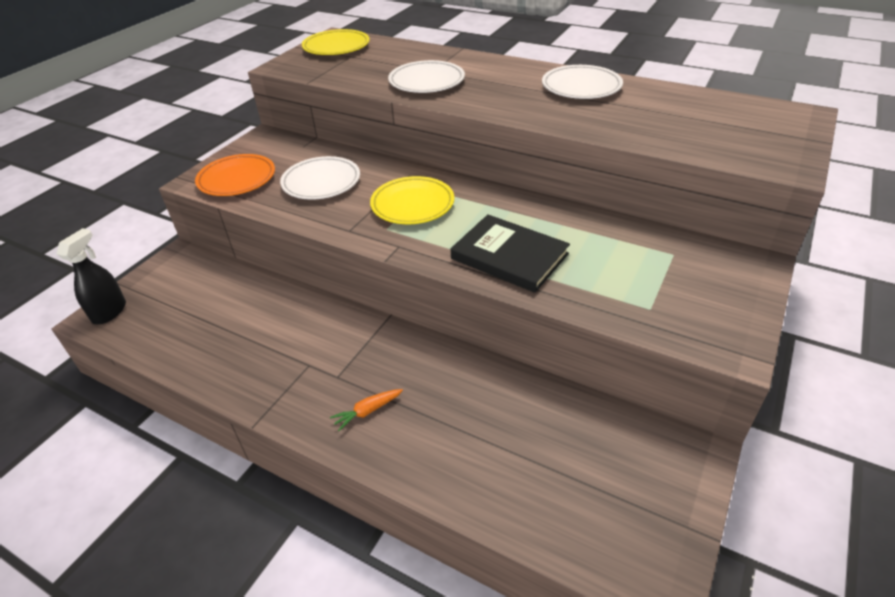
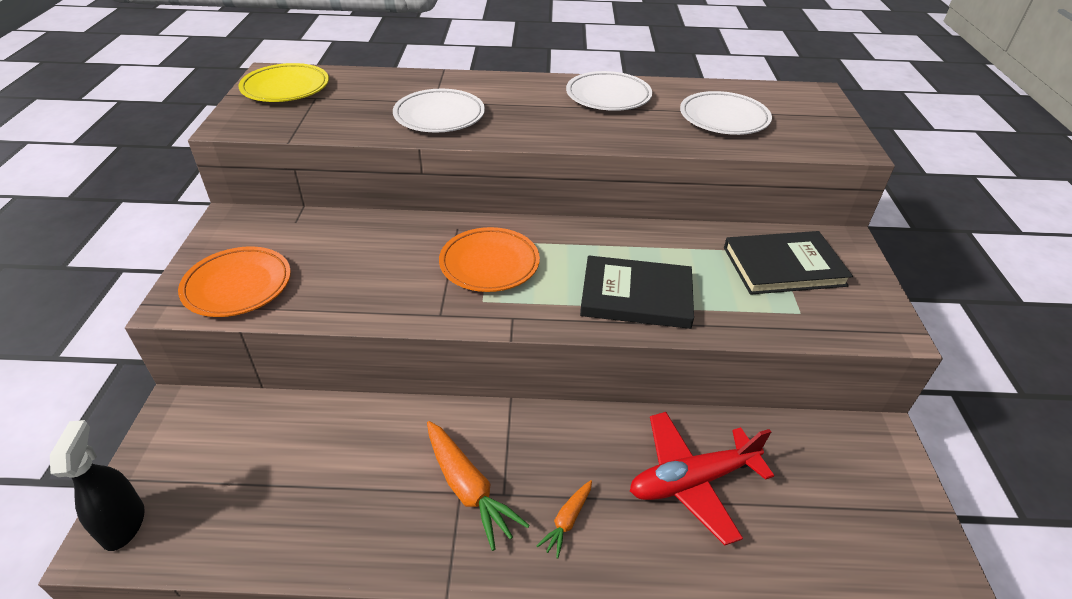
camera: 30 degrees left, 0 degrees up
(316, 364) = (468, 489): none -> orange carrot
(321, 182) = (357, 263): white plate -> white plate (723, 118)
(412, 204) = (489, 264): yellow plate -> orange plate
(486, 421) = (692, 481): none -> red plane
(668, 267) = (783, 266): none -> black book

